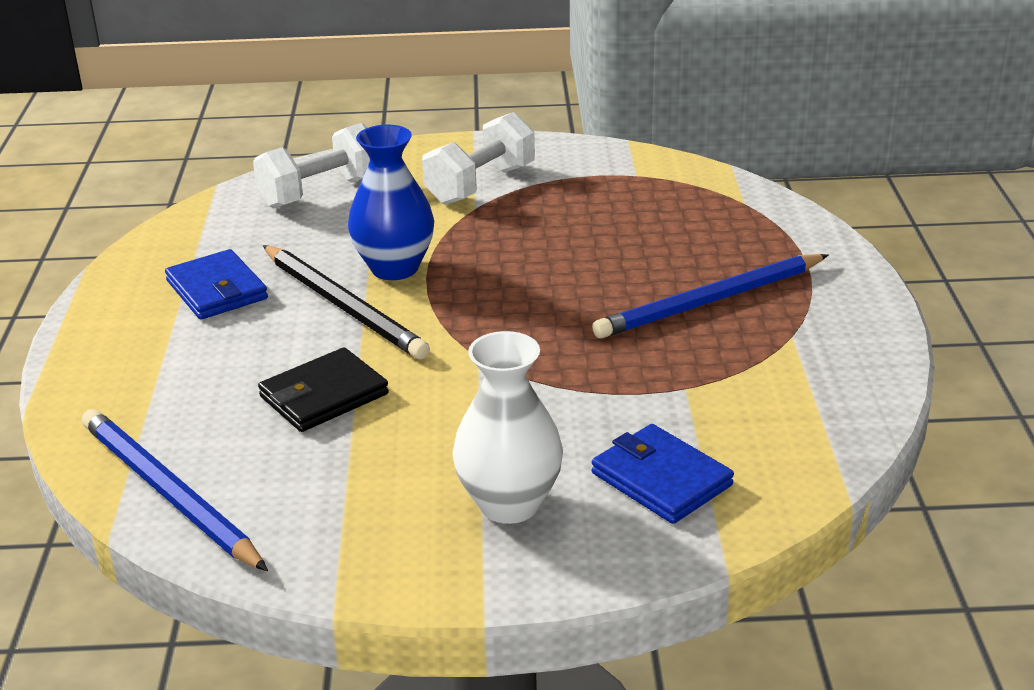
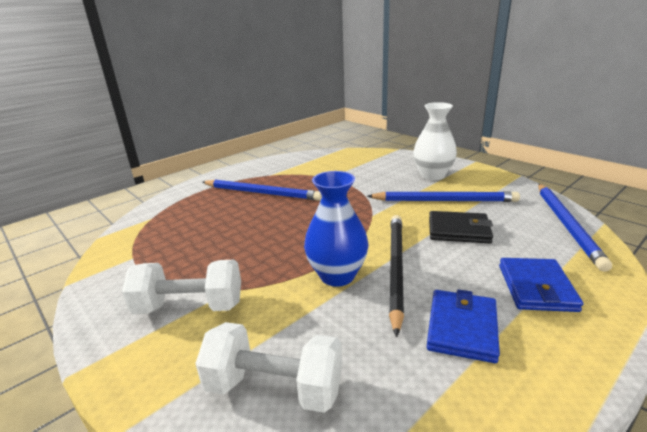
camera: 130 degrees left, 5 degrees down
(408, 444) = (444, 200): none -> blue pencil
(661, 479) = (380, 165): blue wallet -> blue wallet (536, 287)

